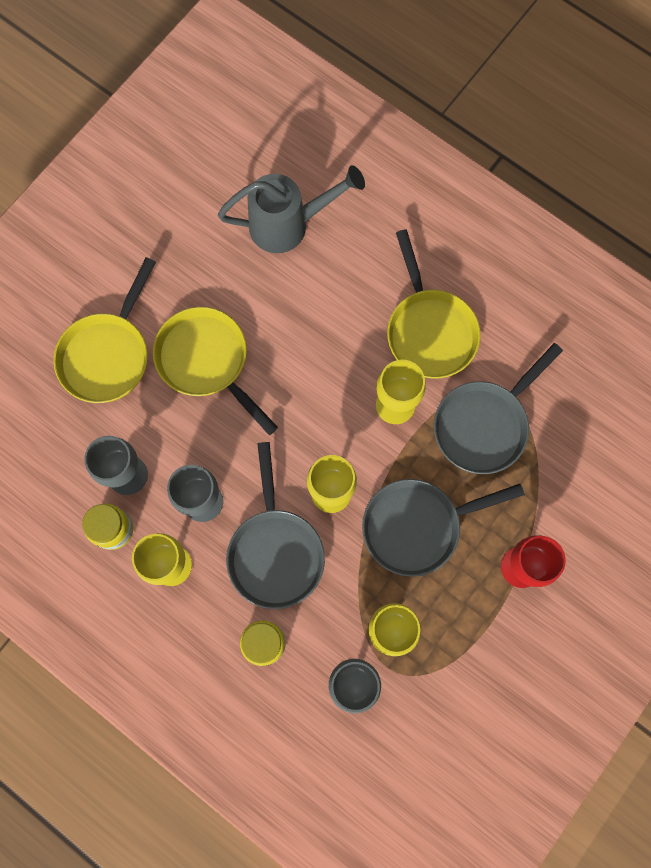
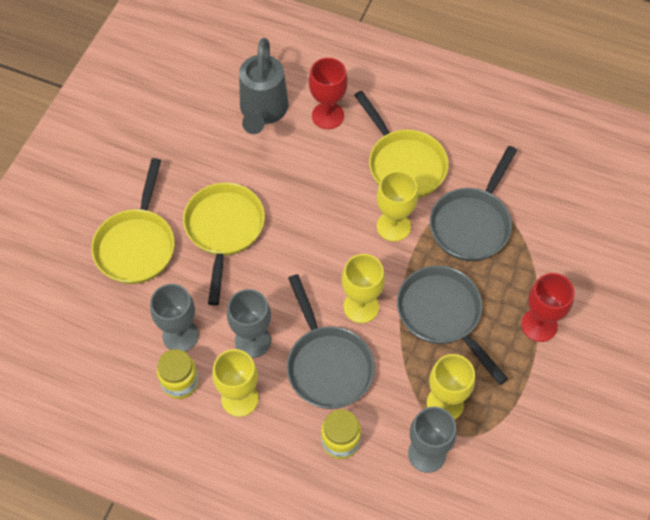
camera: 15 degrees left, 15 degrees down
(207, 361) = (224, 230): yellow pan -> yellow pan turned 60 degrees clockwise
(288, 224) = (263, 112): grey watering can -> grey watering can turned 120 degrees clockwise
(361, 247) = (328, 116): none -> red goblet
(417, 526) = (442, 315): grey pan -> grey pan turned 90 degrees clockwise

